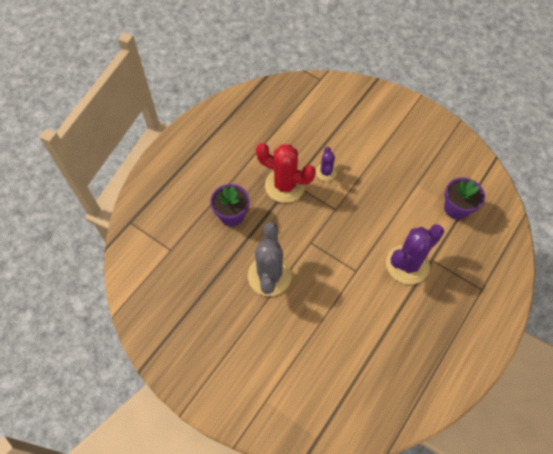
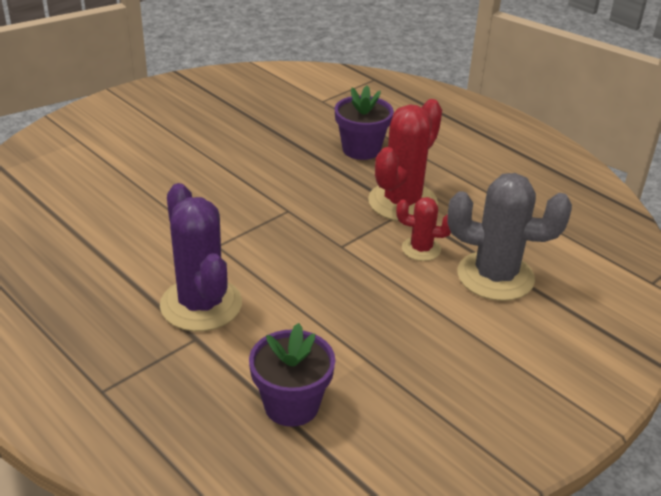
camera: 100 degrees right, 25 degrees down
(269, 276) = (249, 166): grey cactus -> grey cactus (495, 276)
(326, 172) = (421, 249): purple cactus -> red cactus

